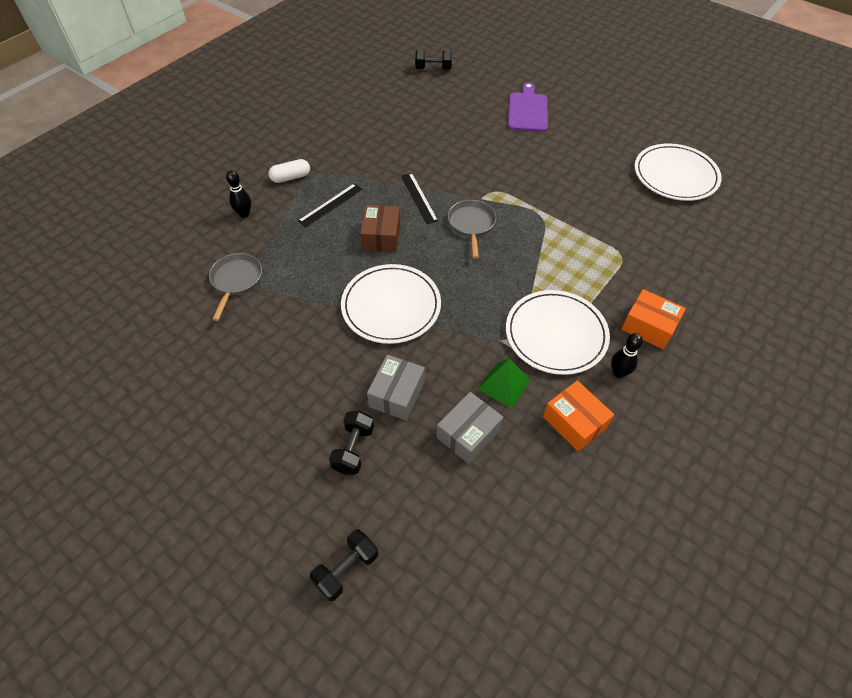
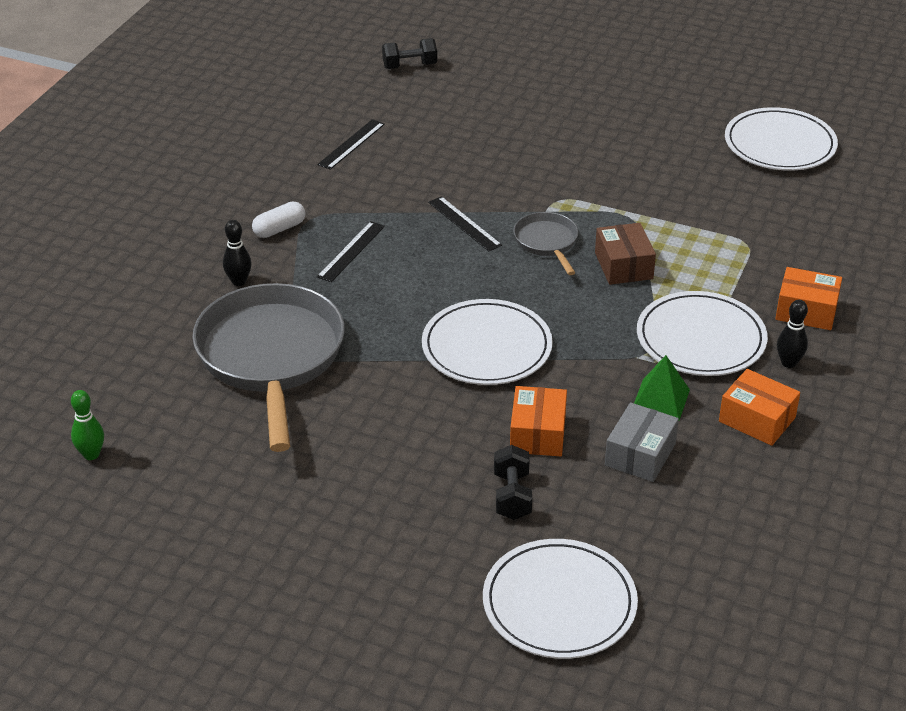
camera: 15 degrees left, 15 degrees down
(76, 336) = (91, 454): none -> green bowling pin
(236, 281) = (271, 357): grey pan -> grey pan, size x2.14
(346, 569) = (559, 603): black dumbbell -> white plate
(369, 121) = (351, 144): none -> black ruler
(381, 236) = (437, 275): brown box -> brown box (623, 266)
(397, 394) = (537, 433): grey box -> orange box
(527, 110) = (561, 98): purple cutting board -> none

